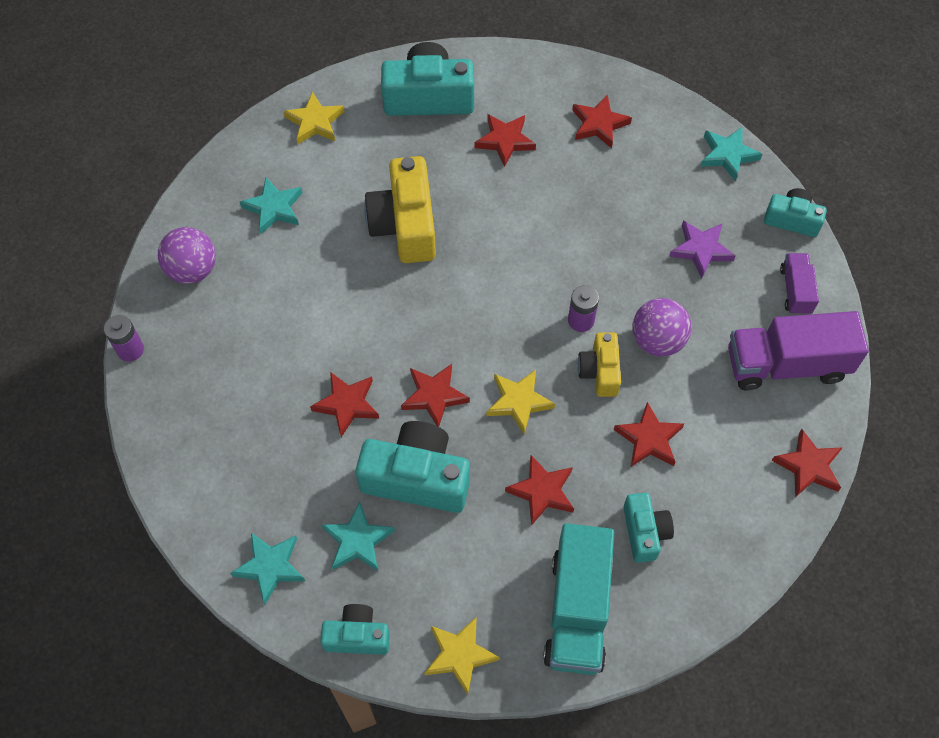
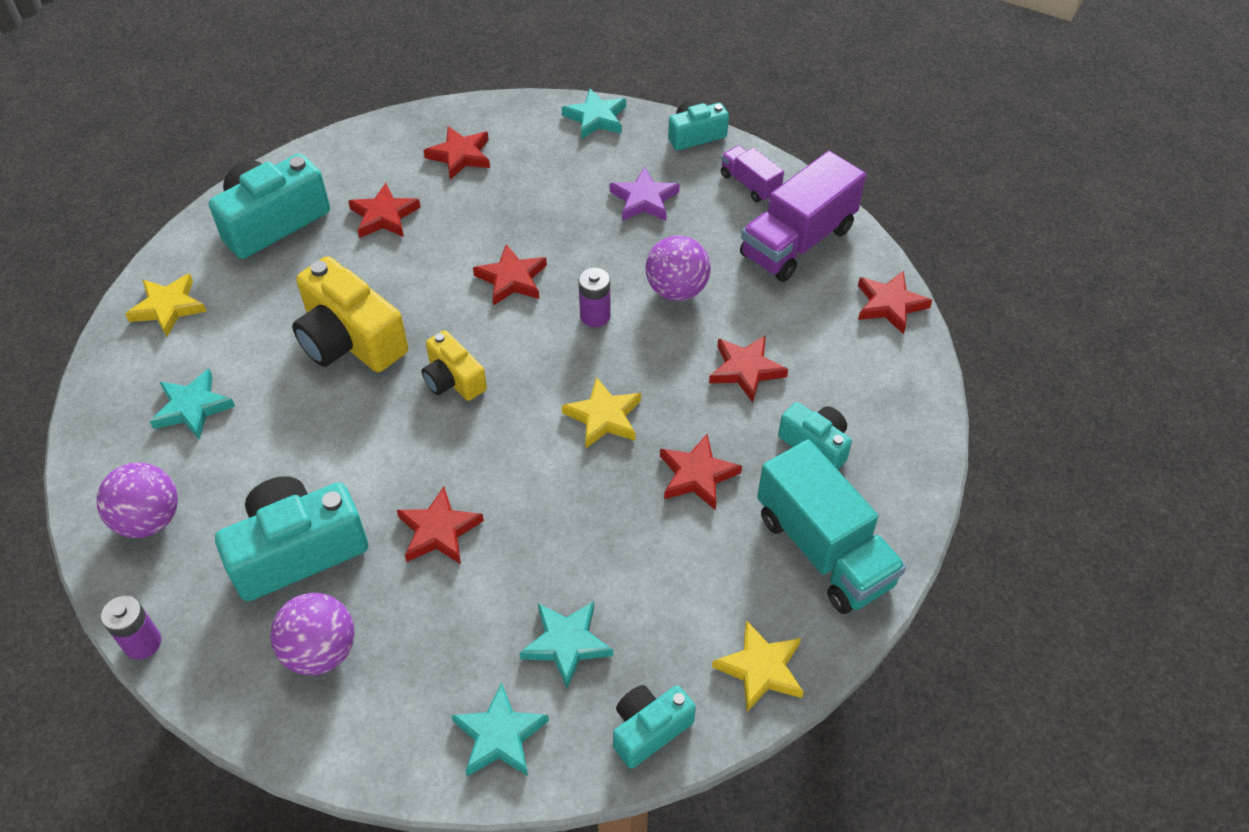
camera: 40 degrees left, 10 degrees down
(217, 431) = (321, 651): none -> purple ball
(417, 478) = (571, 546): turquoise camera -> turquoise camera (297, 551)
(434, 396) = (519, 465): red star -> red star (512, 279)
(600, 371) = (651, 345): yellow camera -> yellow camera (453, 379)

